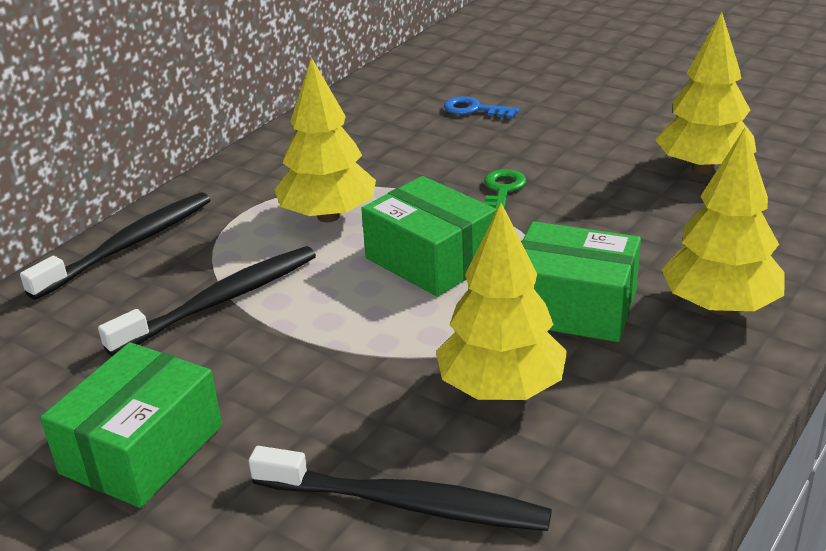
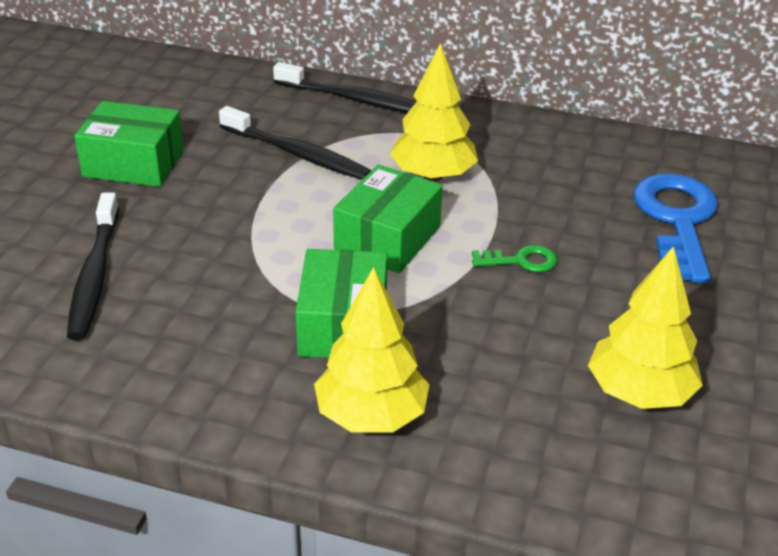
camera: 70 degrees right, 5 degrees up
(474, 109) = (677, 221): blue key -> blue key, size x2.14
(501, 389) = (222, 300): yellow tree -> none

